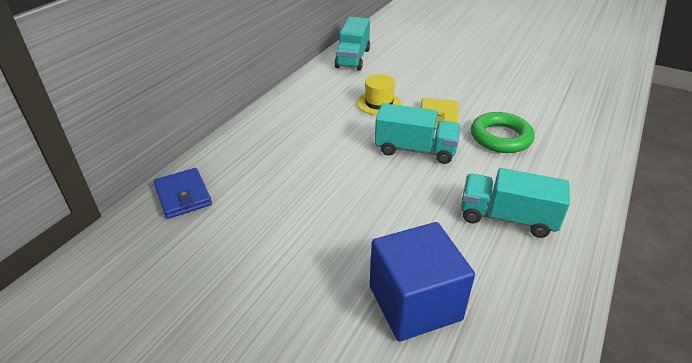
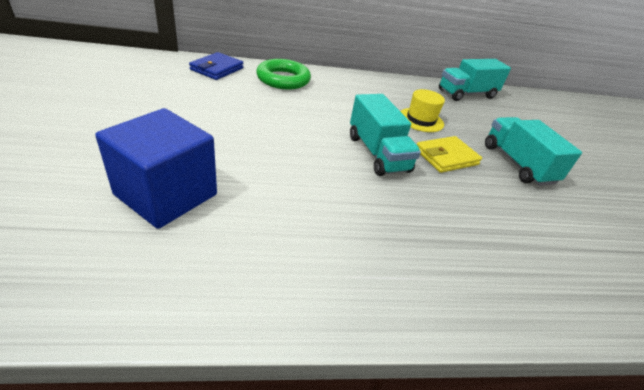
camera: 50 degrees right, 0 degrees up
(500, 137) = (468, 207): green ring -> green ring (283, 79)
(507, 218) = (334, 236): turquoise truck -> turquoise truck (517, 164)

